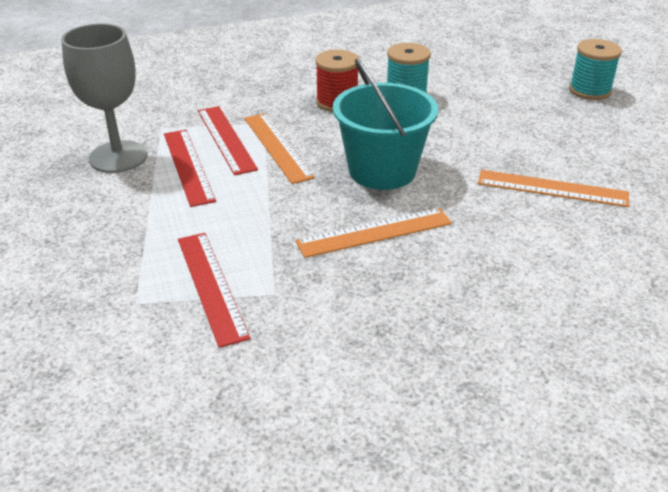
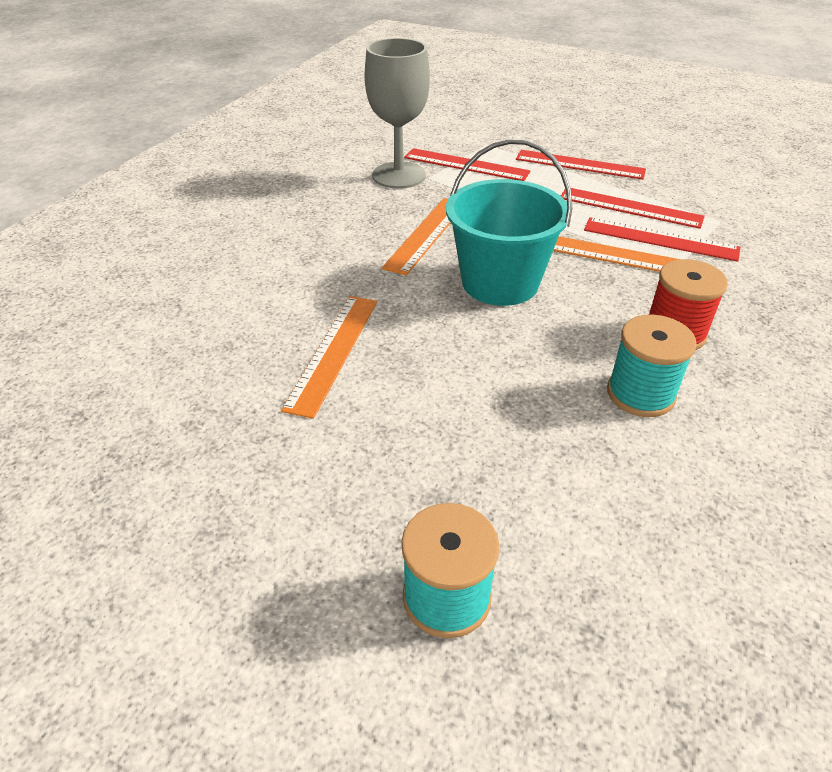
camera: 135 degrees right, 5 degrees up
(118, 157) = (682, 188): grey goblet -> grey goblet (399, 175)
(125, 221) = (579, 165): none -> red ruler
(552, 188) = (333, 352): orange ruler -> orange ruler turned 45 degrees counterclockwise

